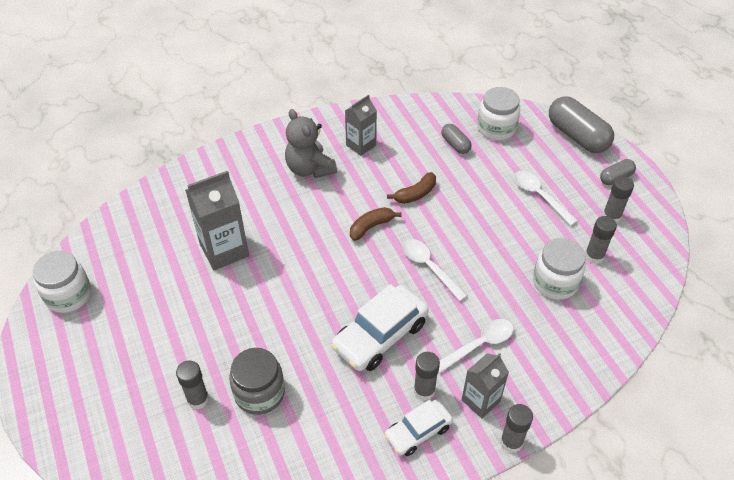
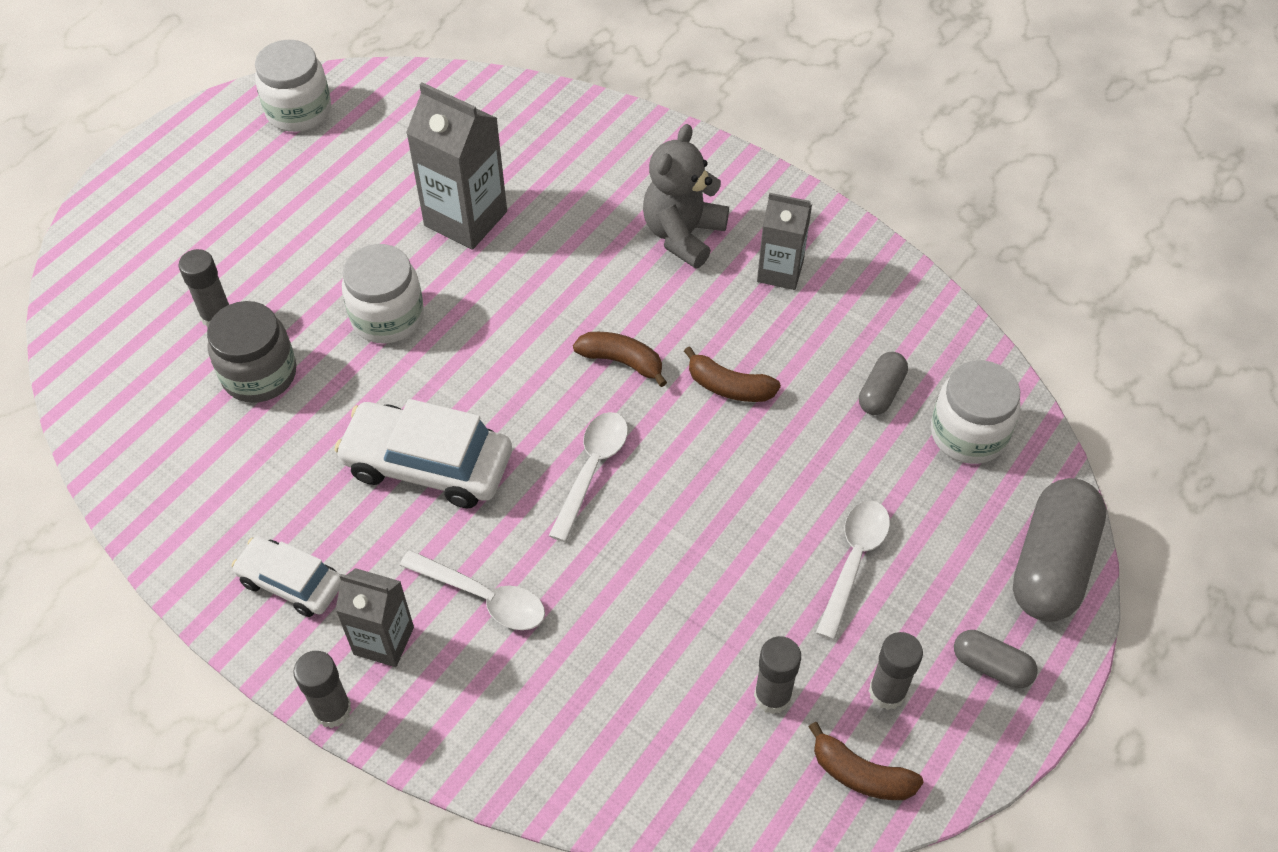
camera: 60 degrees right, 5 degrees up
(424, 390) = (363, 561): grey glue stick -> none
(555, 282) = (674, 657): white jar -> white jar (387, 317)
(647, 244) = (860, 774): none -> brown banana

